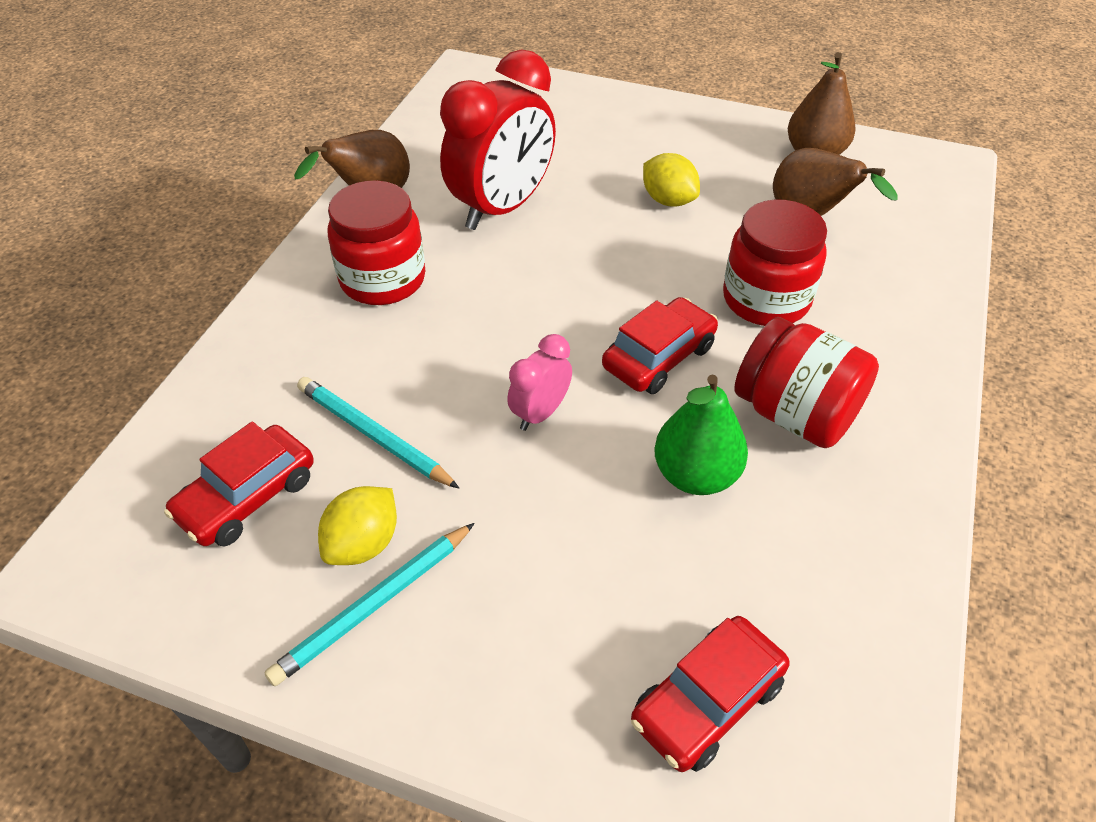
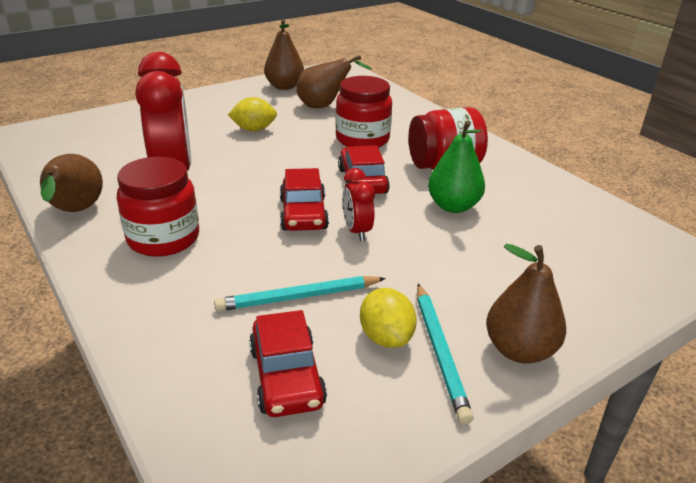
camera: 55 degrees left, 15 degrees down
(435, 684) = (519, 350): none -> brown pear
(540, 413) = (356, 231): pink clock -> red clock
(707, 702) = (594, 264): red car -> red car (303, 214)

